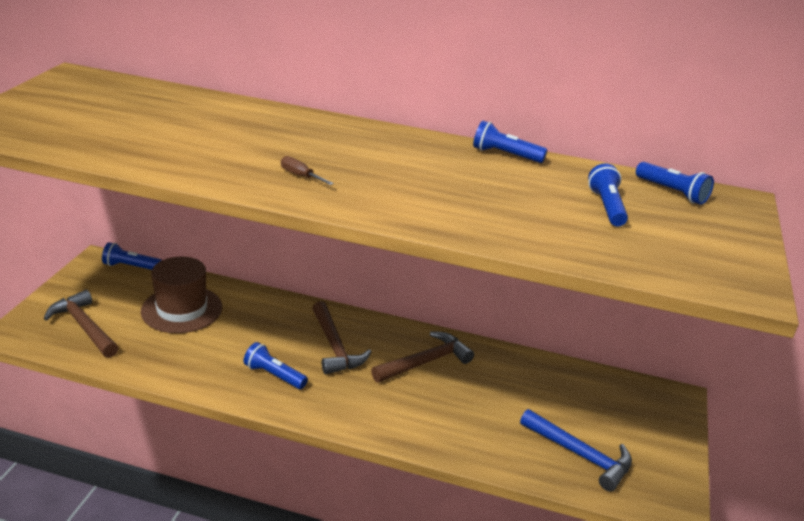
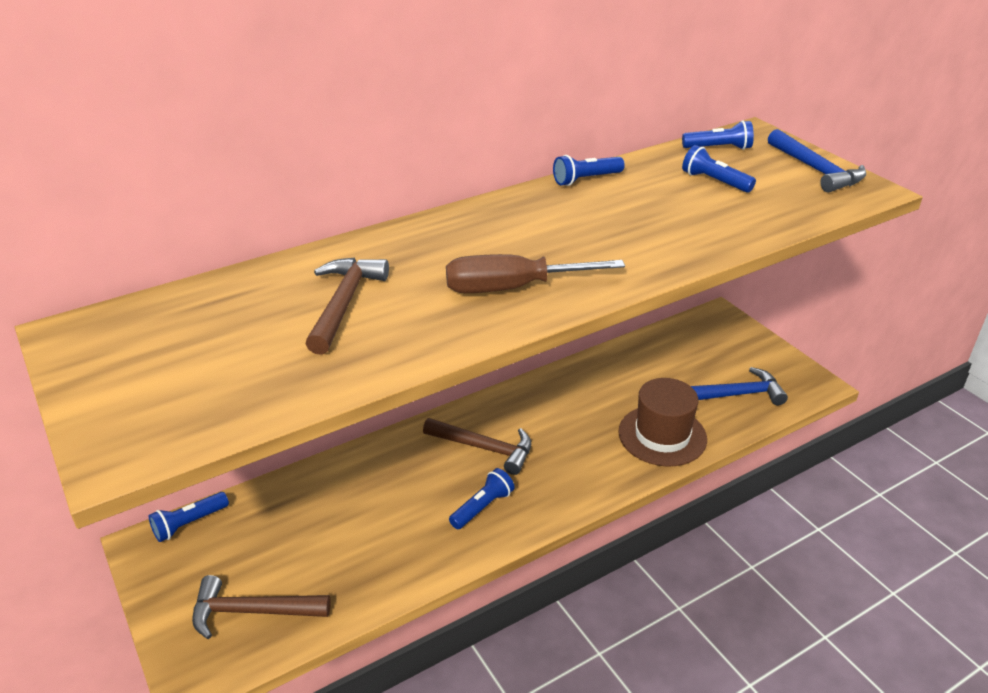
camera: 45 degrees left, 5 degrees up
(182, 309) = (312, 520): brown hat -> brown hat (662, 435)
(274, 375) = (482, 507): blue flashlight -> blue flashlight turned 150 degrees clockwise
(300, 176) = (512, 288): brown screwdriver -> brown screwdriver, size x2.34
(425, 362) = (559, 408): brown hammer -> brown hammer (344, 303)
(729, 249) = (816, 170): none -> blue hammer

